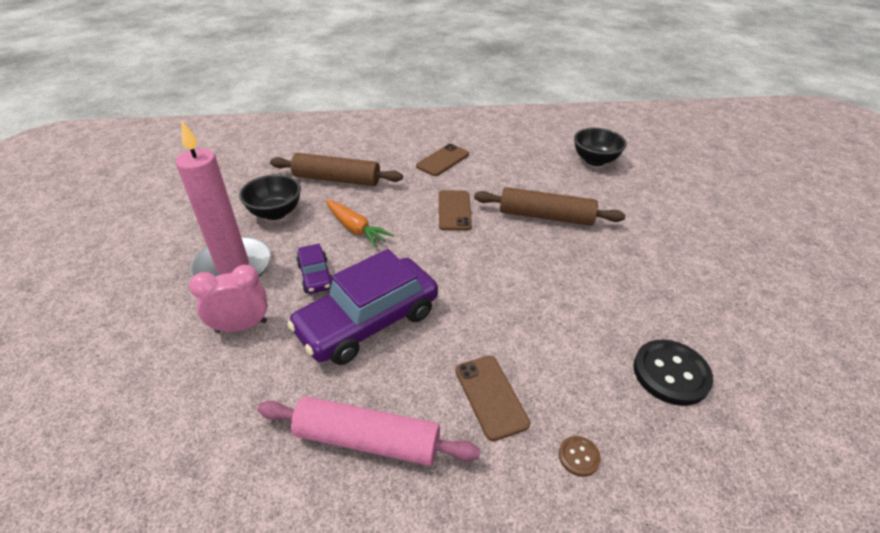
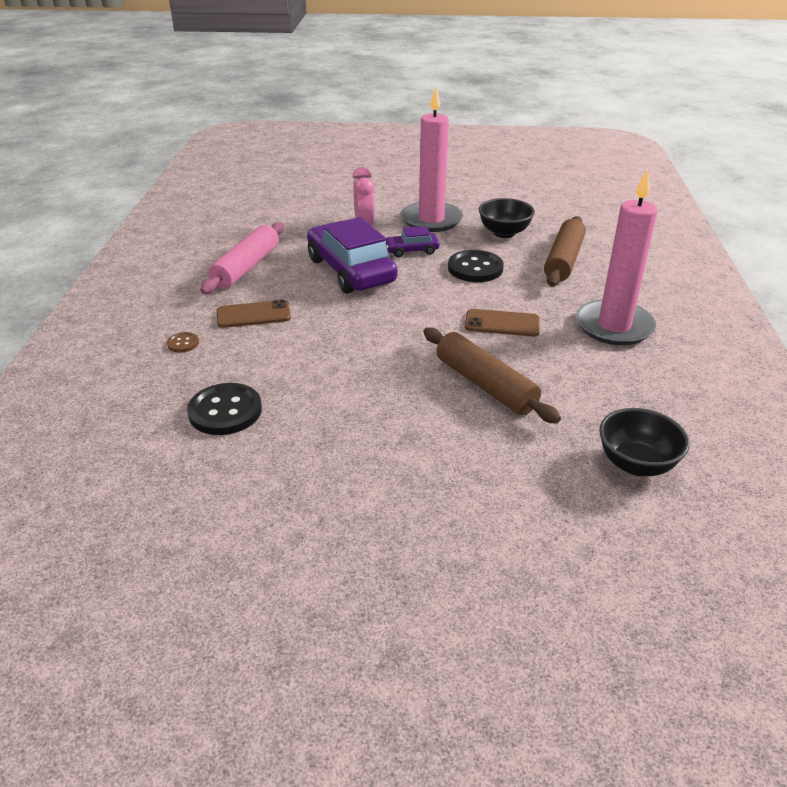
camera: 100 degrees right, 5 degrees down
(355, 228) = (475, 268): orange carrot -> black button
(443, 160) = (614, 326): brown phone -> pink candle
(546, 216) = (485, 385): brown rolling pin -> brown rolling pin turned 60 degrees counterclockwise

